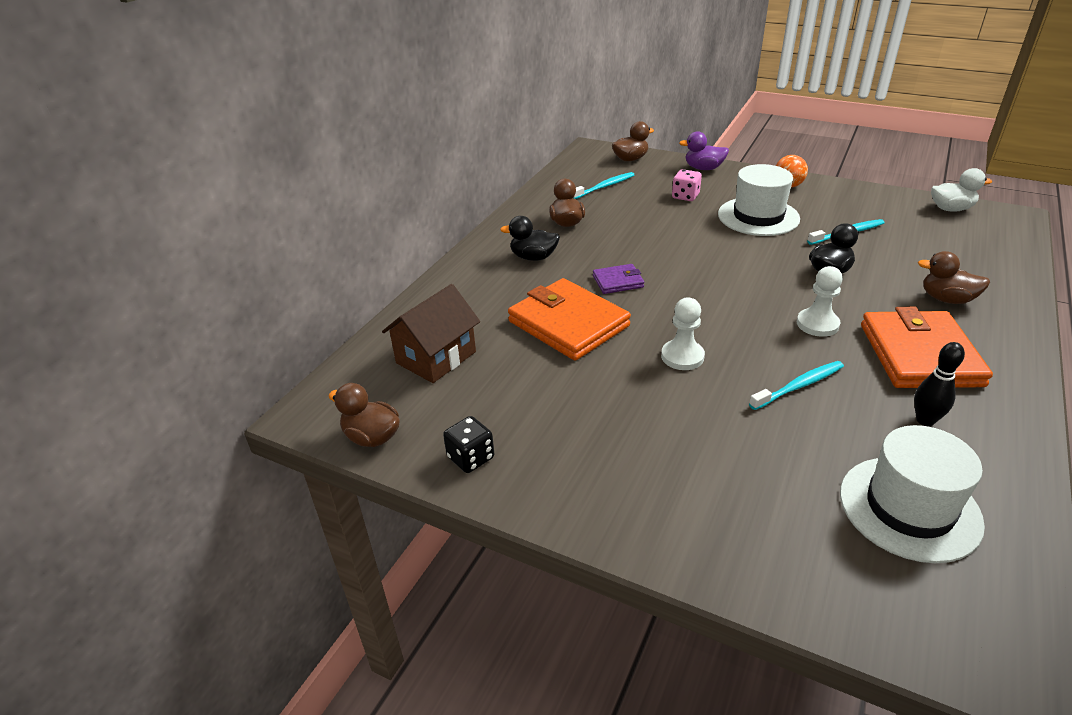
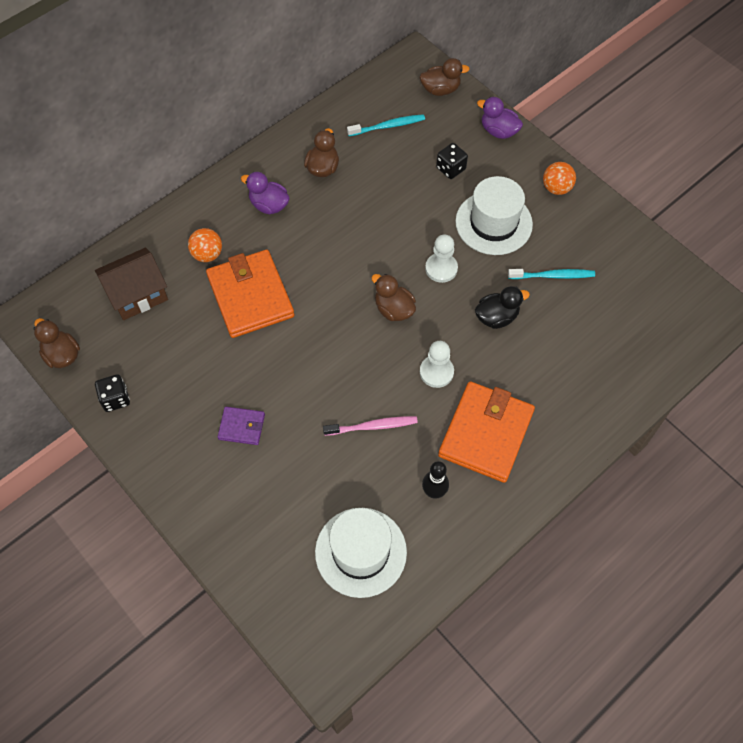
camera: 20 degrees right, 25 degrees up
(495, 306) = (207, 254): none -> orange ball
(533, 257) = (269, 205): black duck -> purple duck
(618, 281) = (317, 262): purple wallet -> purple wallet (242, 427)
(682, 356) = (311, 364): white pawn -> white pawn (441, 268)
(685, 196) = (451, 168): pink dice -> black dice
(799, 386) = (372, 426): turquoise toothbrush -> pink toothbrush
(946, 299) = (562, 386): brown duck -> brown duck (394, 309)
(951, 209) = (677, 279): white duck -> none

